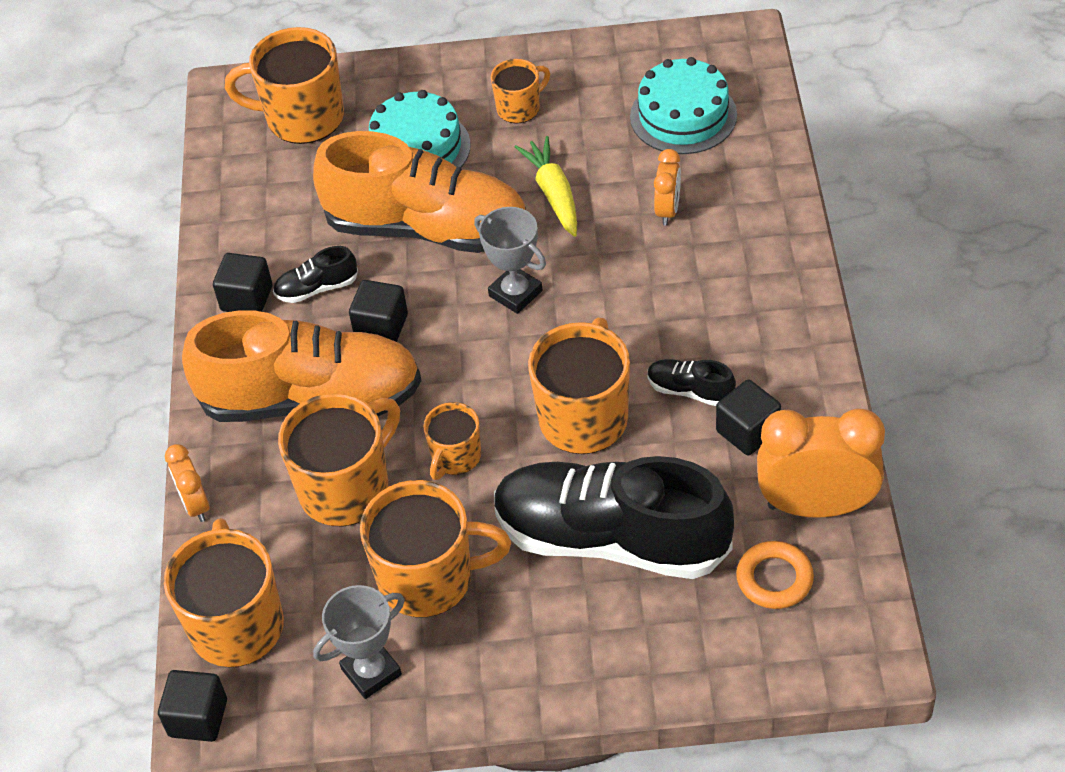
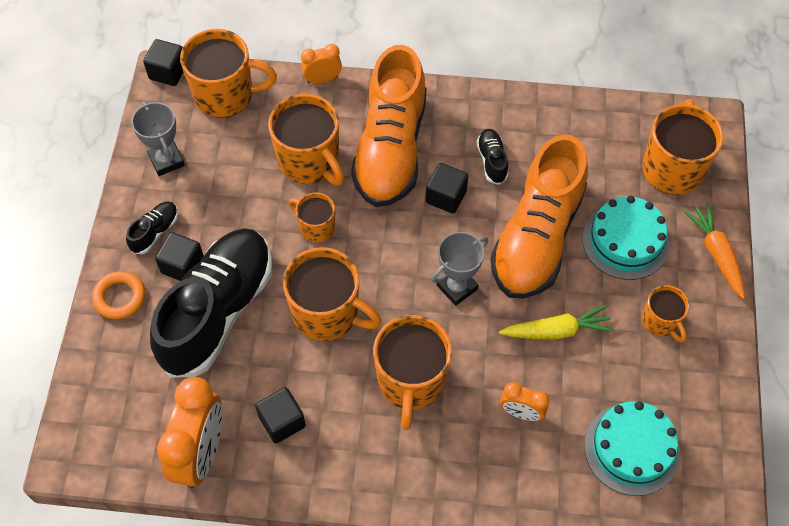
camera: 95 degrees right, 10 degrees up
(247, 298) = (492, 118): black cube -> black cube (182, 266)
(418, 72) = (716, 253): none -> orange carrot
(429, 578) = (223, 199): orange mug -> orange mug (411, 382)
(690, 390) = (331, 389): black shoe -> black shoe (155, 232)
(774, 579) = (150, 409): orange ring -> orange ring (120, 297)

